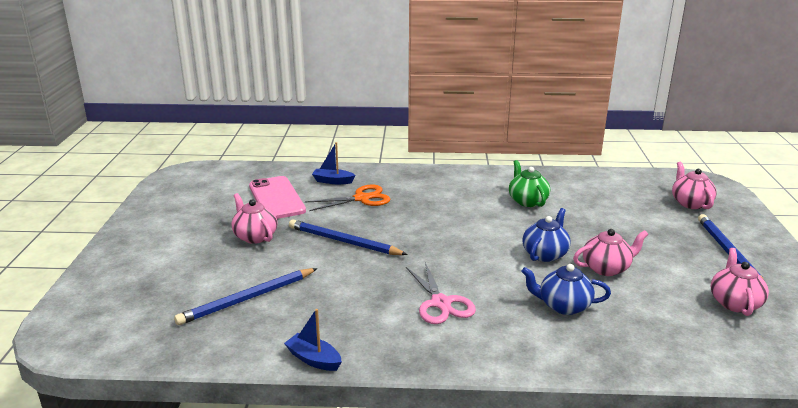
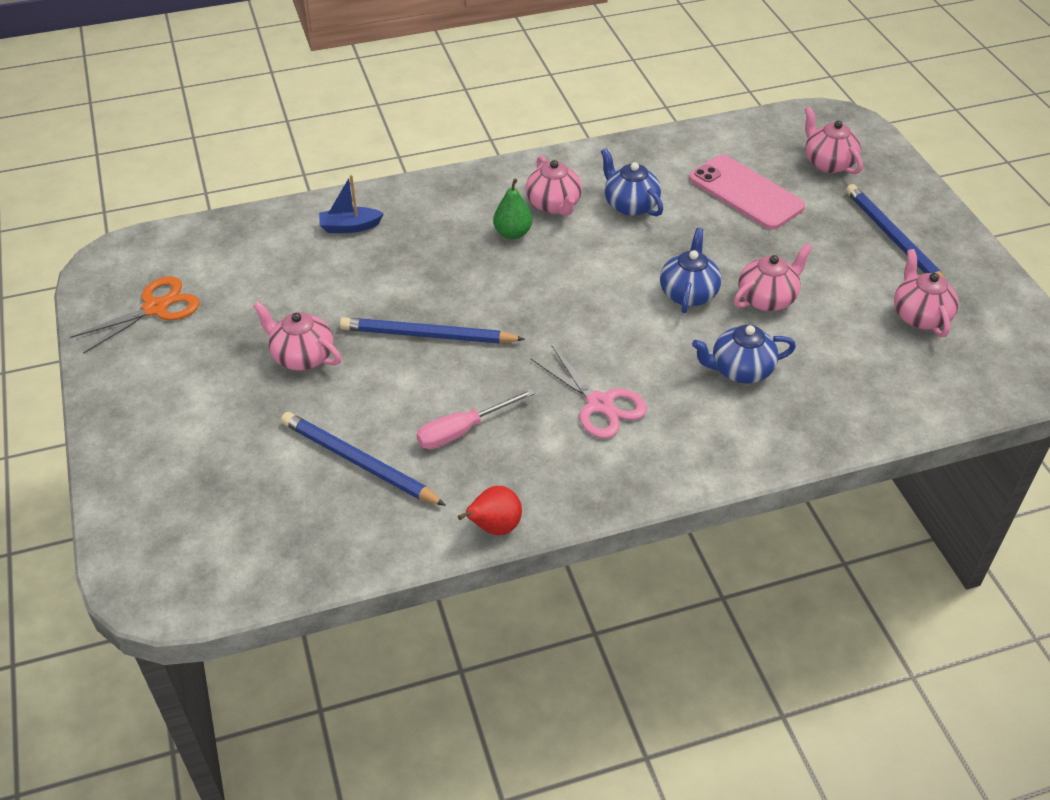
camera: 20 degrees left, 20 degrees up
(247, 299) = (358, 462): blue pencil -> blue pencil turned 90 degrees clockwise
(276, 198) = (288, 279): pink phone -> pink phone (746, 193)
(314, 359) = (494, 527): blue boat -> red pear
(331, 297) = (463, 430): none -> pink screwdriver
(362, 198) = (409, 251): orange scissors -> orange scissors (156, 308)
(436, 201) = (512, 233): none -> green pear
(473, 192) = (554, 205): none -> pink teapot
(527, 201) = (630, 205): green teapot -> blue teapot

